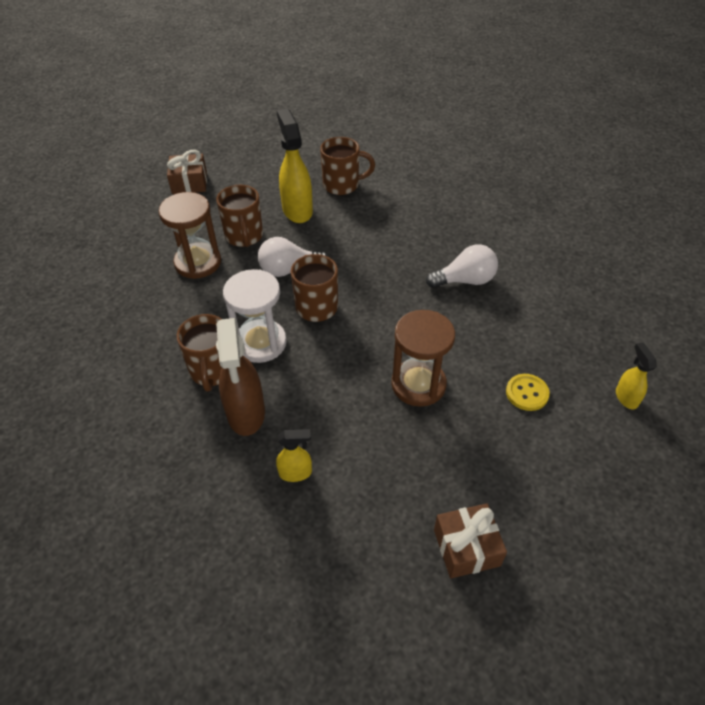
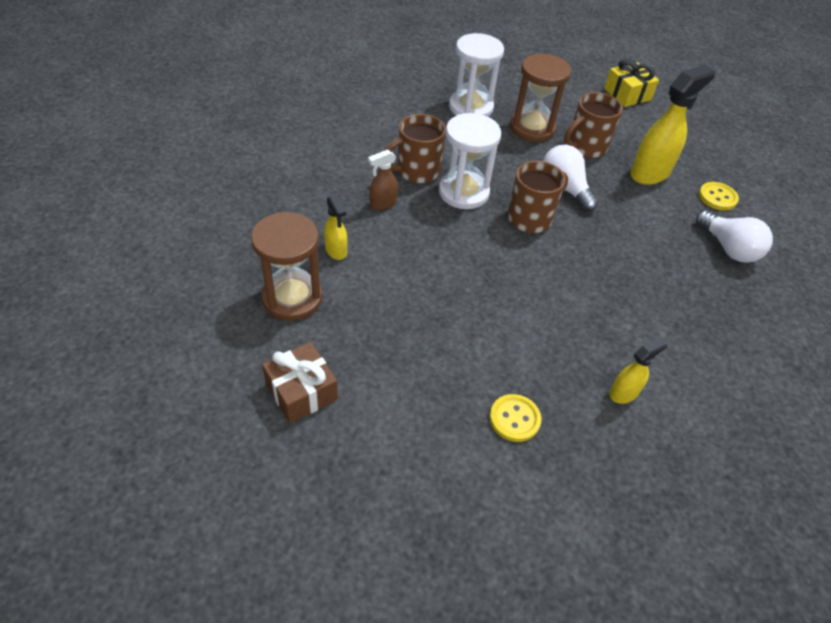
camera: 65 degrees right, 0 degrees up
(139, 296) = (471, 107): none -> white hourglass
(189, 183) = (627, 94): brown gift -> yellow gift
(246, 413) = (382, 204): brown spray bottle -> brown spray bottle, size x0.53
(342, 185) = (717, 197): brown mug -> yellow button
(418, 384) = (476, 318): brown hourglass -> brown hourglass (292, 298)
(465, 280) = (650, 333): white light bulb -> white light bulb (728, 248)
(626, 397) = (563, 531): yellow spray bottle -> yellow spray bottle (624, 393)

